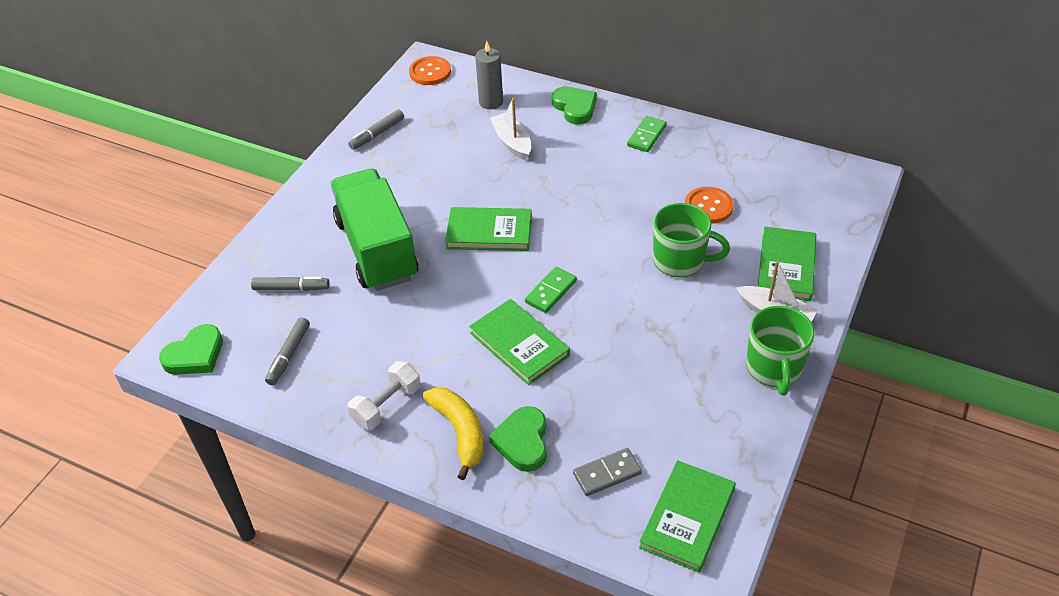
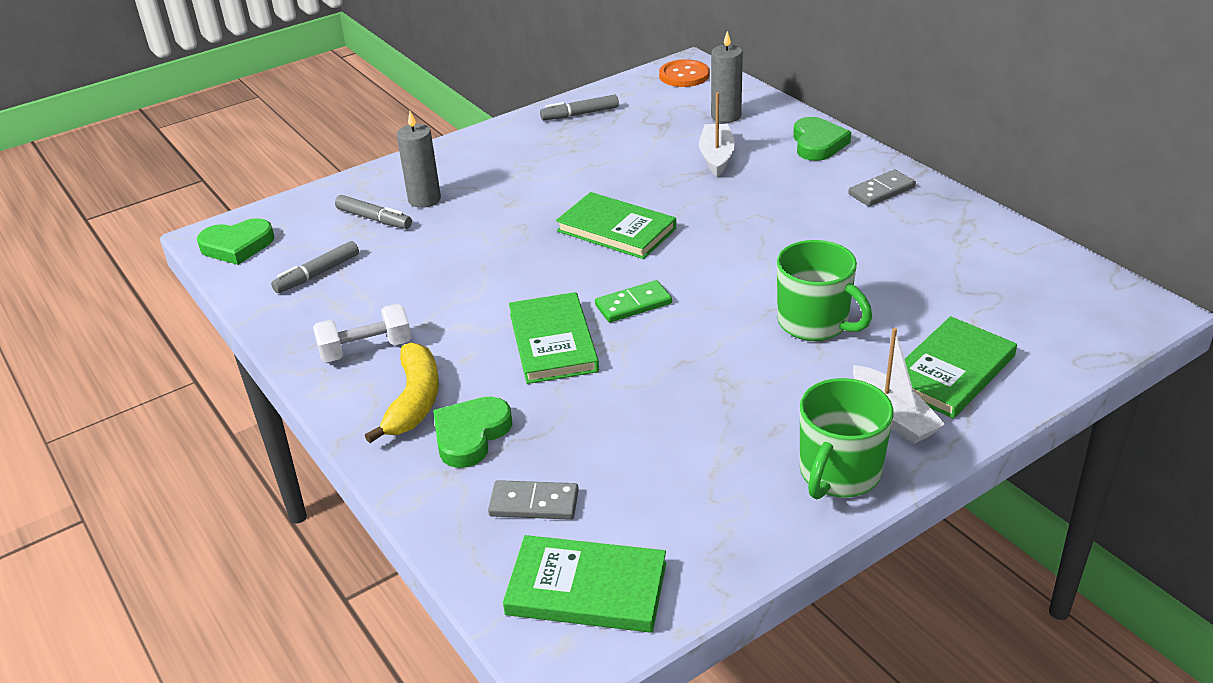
camera: 30 degrees right, 10 degrees down
(317, 256) = (424, 199): none -> grey candle
(377, 249) = (487, 211): green truck -> none
(646, 136) = (881, 191): green domino -> grey domino
(687, 518) = (586, 589): green book -> green book turned 45 degrees clockwise
(708, 206) = (899, 280): orange button -> none

